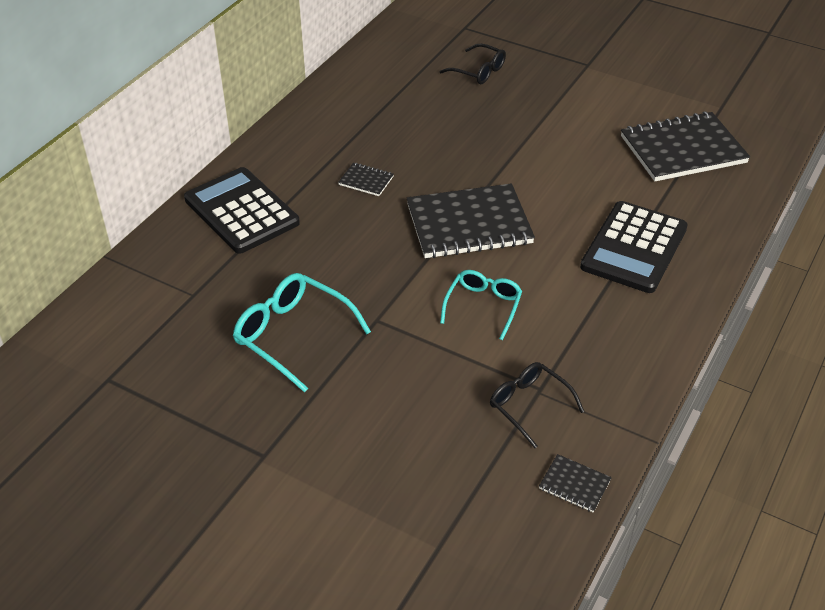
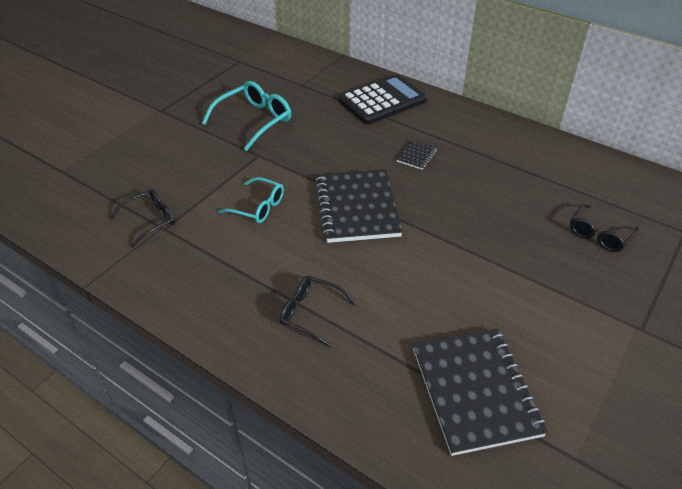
camera: 95 degrees right, 0 degrees up
(574, 484) = (71, 235): black notebook -> none
(634, 248) = (311, 313): black calculator -> black glasses

